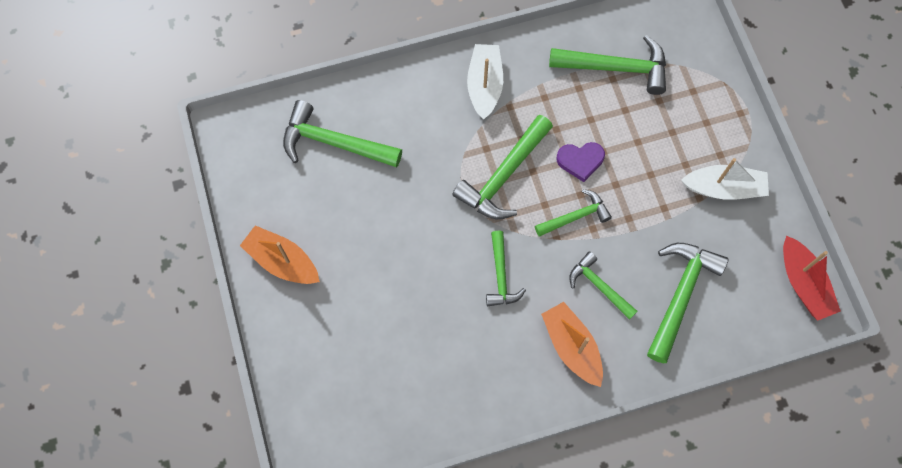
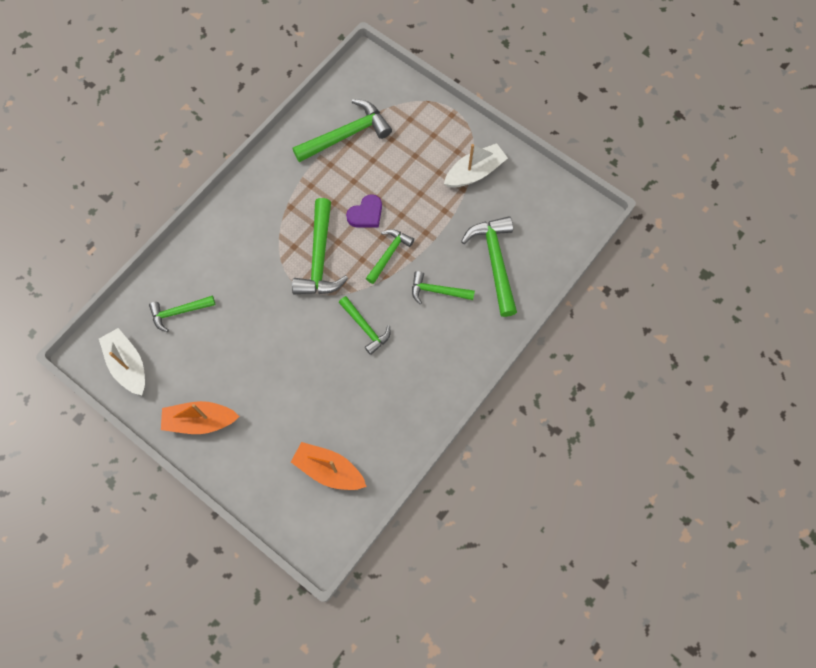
camera: 35 degrees left, 0 degrees up
(334, 143) = (179, 312): green hammer -> green hammer, size x0.61
(484, 85) = (262, 203): white boat -> white boat (128, 365)
(572, 347) = (447, 344): orange boat -> orange boat (329, 470)
(803, 283) = (567, 203): red boat -> none

